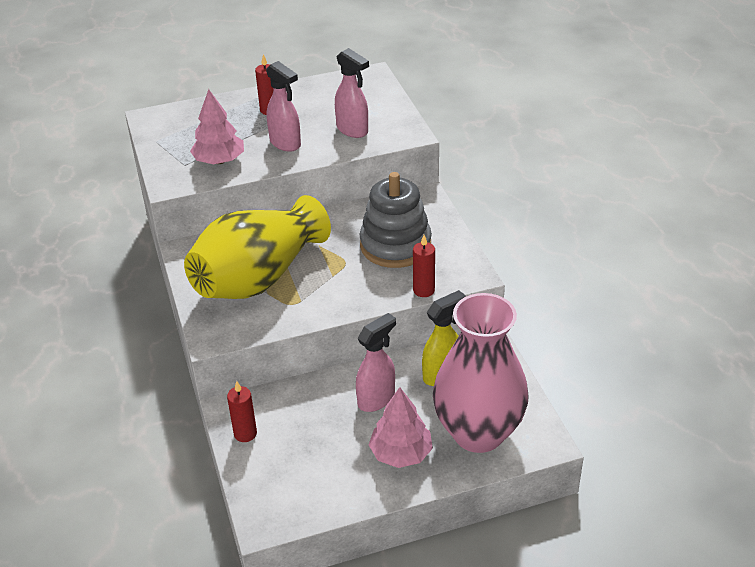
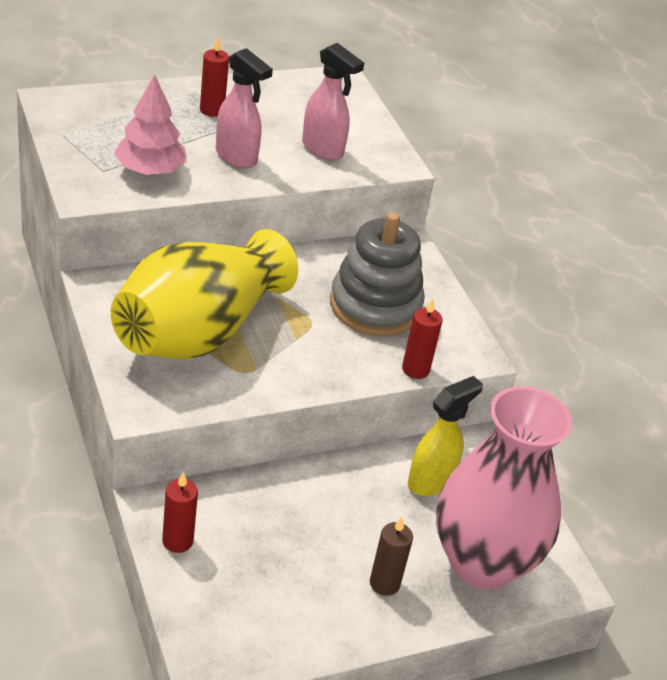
camera: 10 degrees left, 0 degrees up
(377, 399) = (349, 507): pink spray bottle -> none
(401, 453) = (384, 583): pink tree -> brown candle

